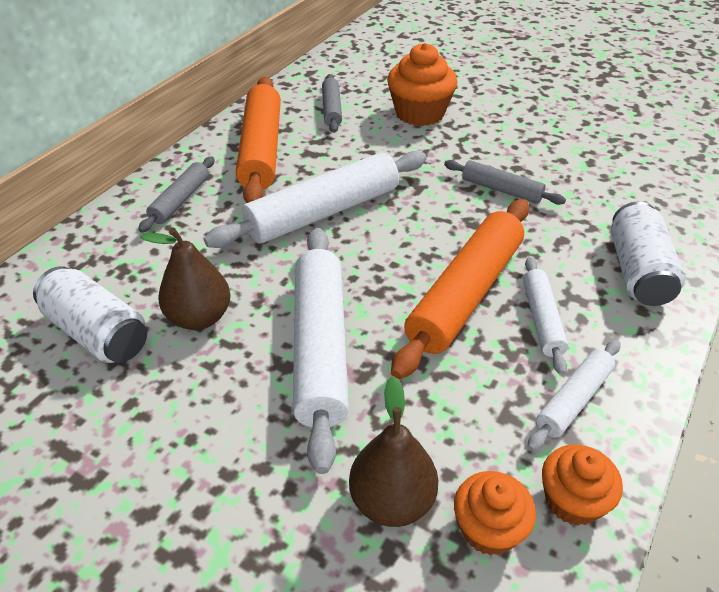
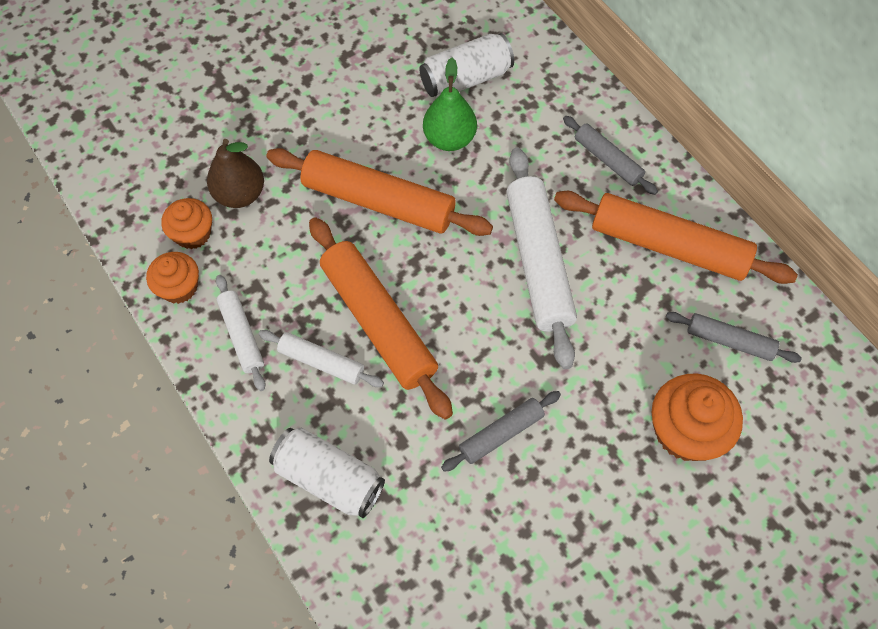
camera: 115 degrees right, 20 degrees up
(199, 317) = (449, 139): brown pear -> green pear
(320, 348) = (378, 201): white rolling pin -> orange rolling pin

